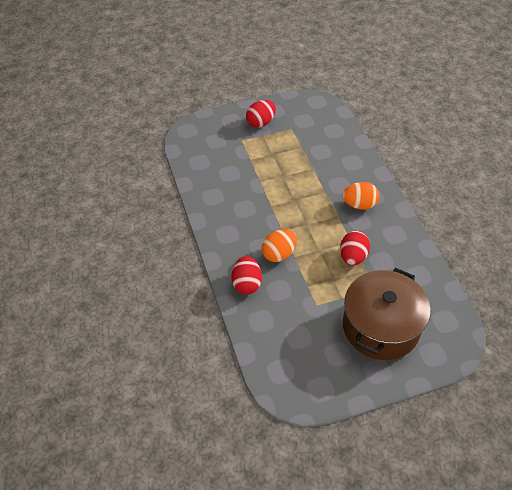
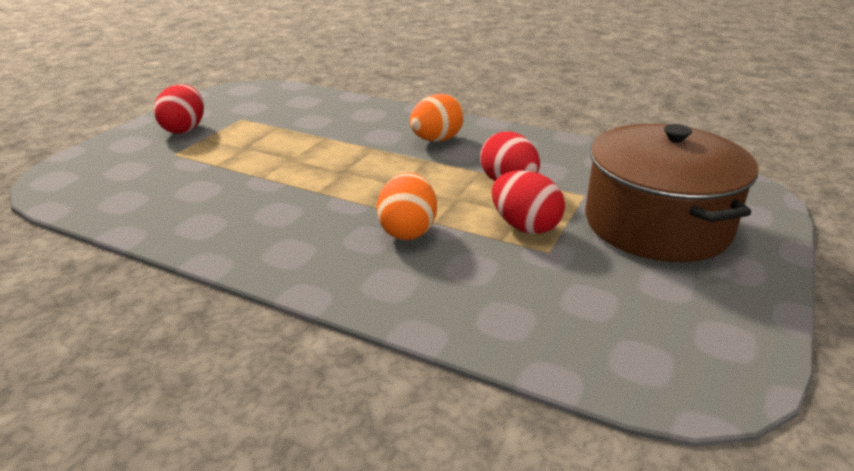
camera: 45 degrees left, 20 degrees down
(246, 284) = (411, 290): red egg -> red egg (525, 226)

